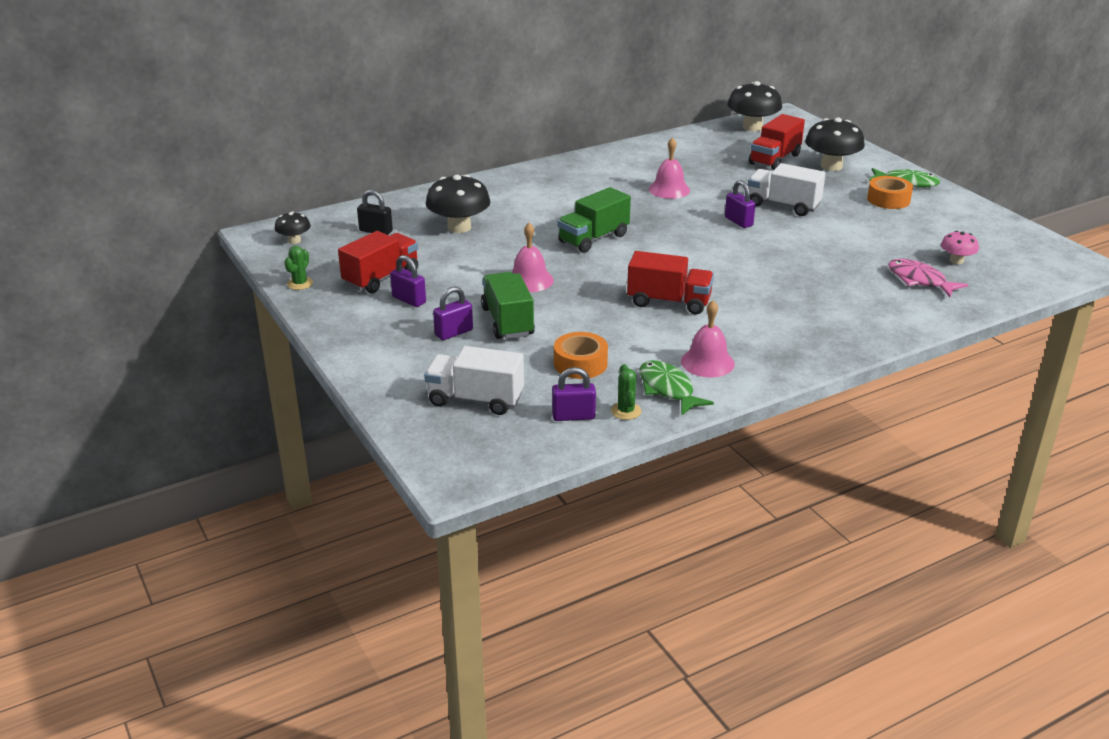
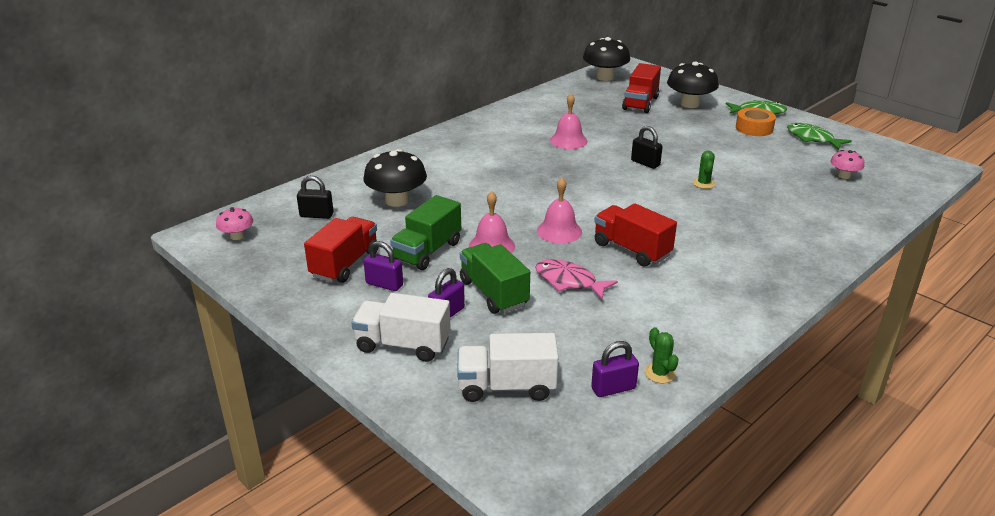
camera: 15 degrees left, 0 degrees up
(294, 241) = (237, 236): black mushroom -> pink mushroom
(300, 284) = (263, 283): green cactus -> green cactus (703, 183)
(580, 364) = (587, 328): orange tape -> none
(593, 239) = (528, 196): green truck -> green truck (427, 251)
(668, 389) = (684, 342): green fish -> green fish (812, 139)
(669, 302) = (631, 249): red truck -> red truck turned 135 degrees counterclockwise
(707, 362) = (703, 307): pink bell -> pink bell (559, 231)
(738, 222) = (645, 163): purple padlock -> black padlock
(783, 205) = (673, 144): white truck -> white truck (403, 345)
(919, 280) = (827, 198): pink fish -> pink fish (569, 281)

